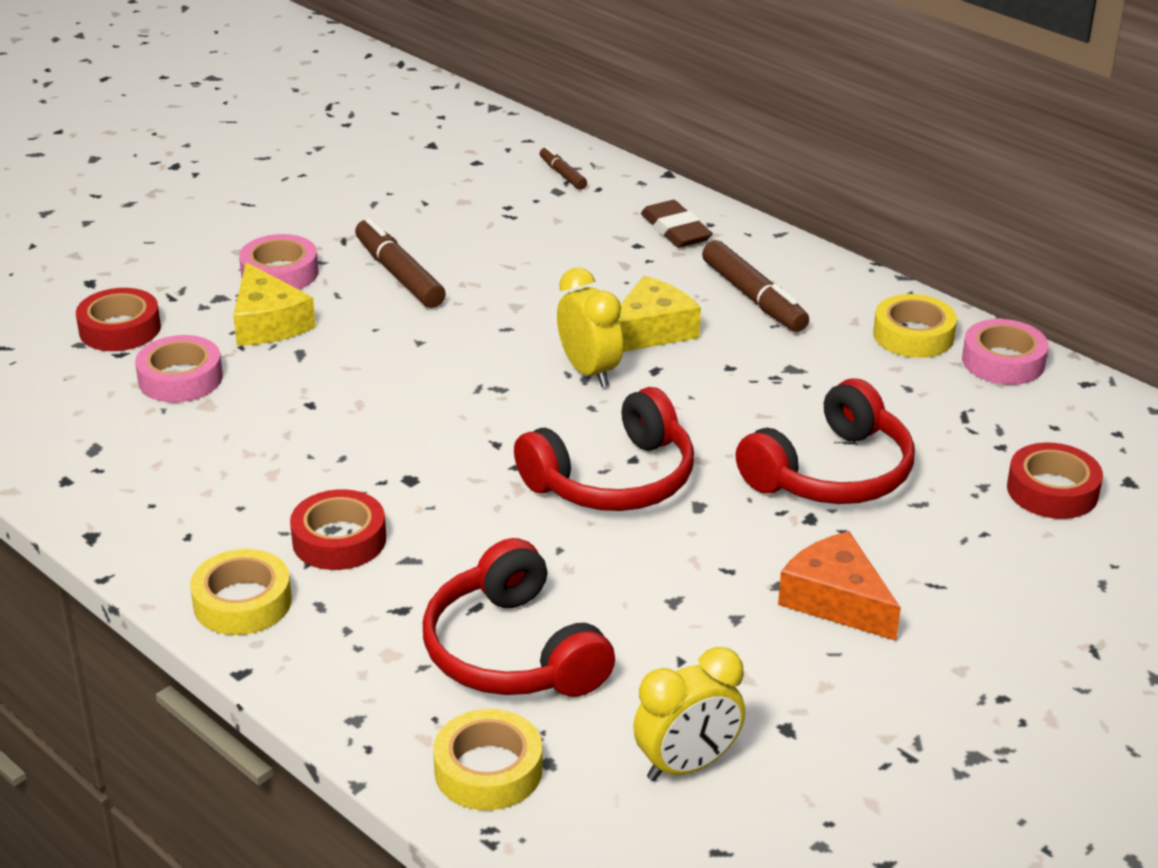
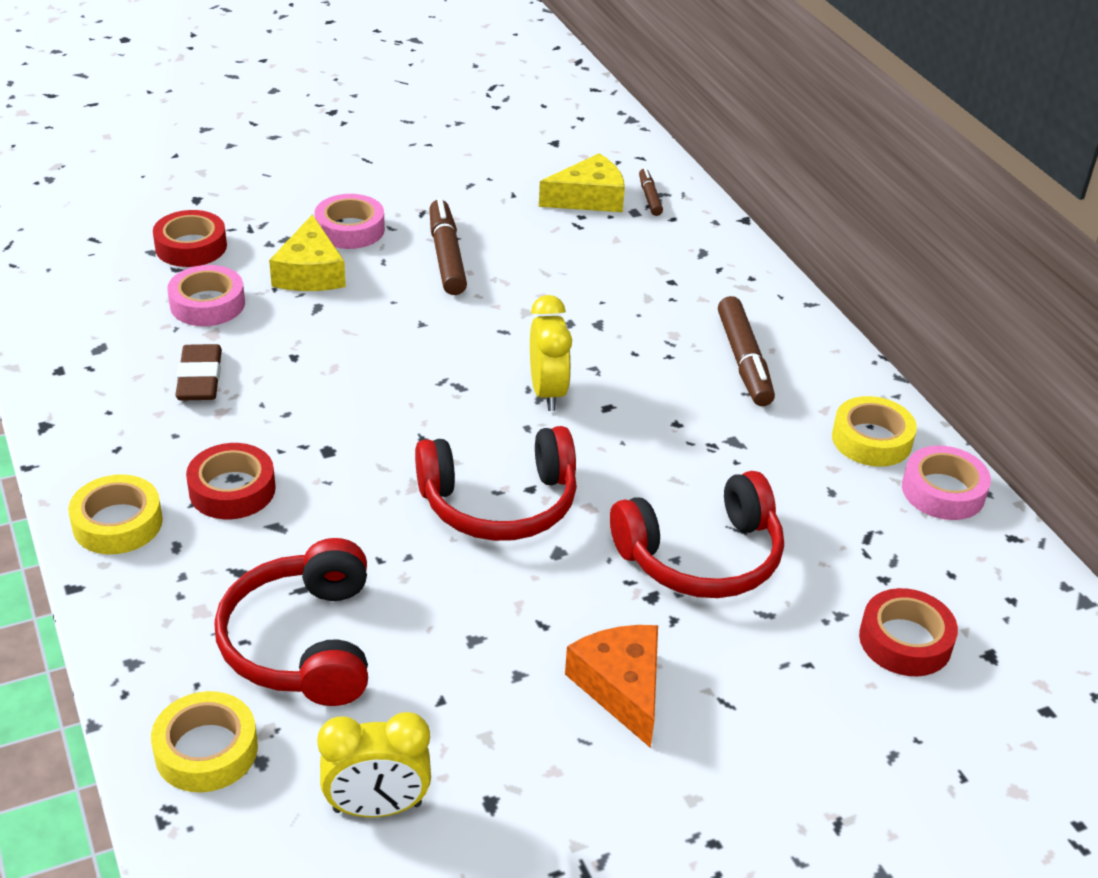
camera: 20 degrees right, 5 degrees up
(651, 331) = (628, 368): yellow cheese -> yellow cheese (588, 198)
(675, 230) = (716, 276): brown eraser -> brown eraser (200, 378)

